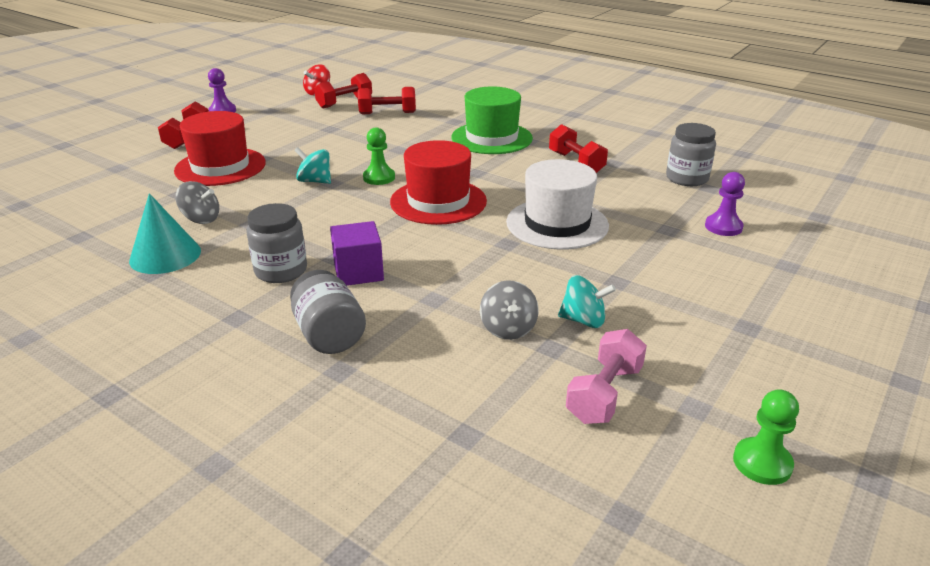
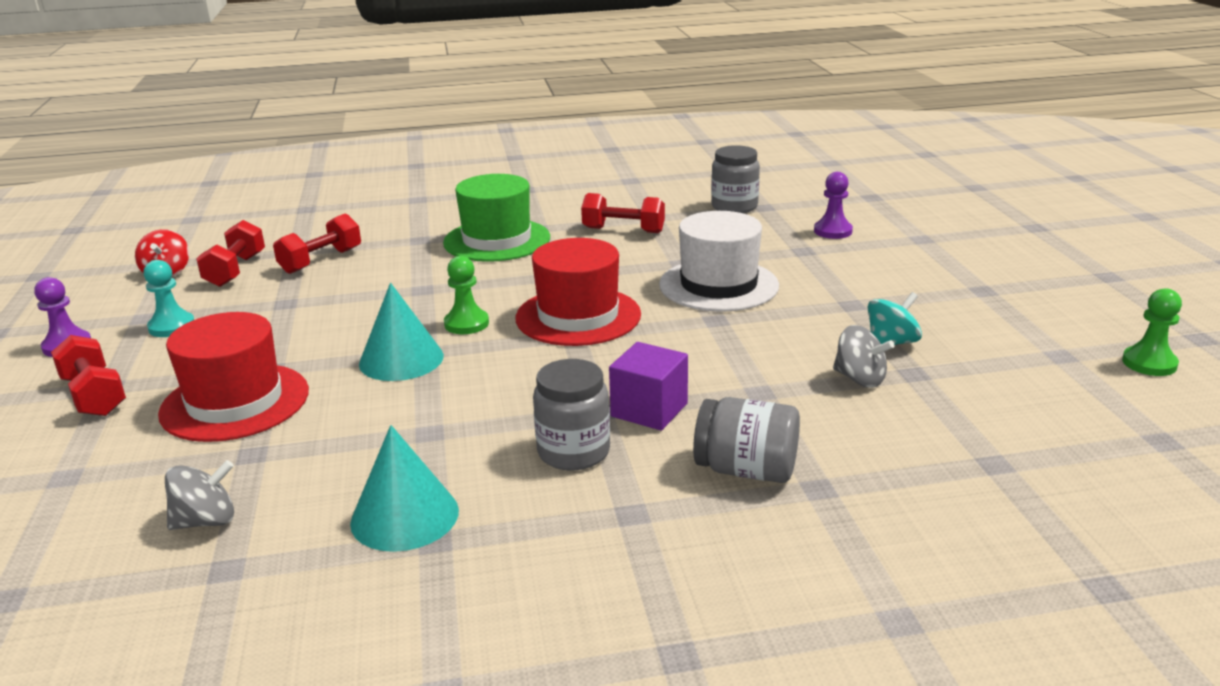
camera: 45 degrees left, 5 degrees down
(201, 219) = (354, 461): grey spinning top -> grey spinning top (206, 521)
(269, 119) = (172, 327): none -> turquoise pawn
(315, 181) = (401, 359): turquoise spinning top -> turquoise cone
(604, 394) = (1005, 381): pink dumbbell -> none

